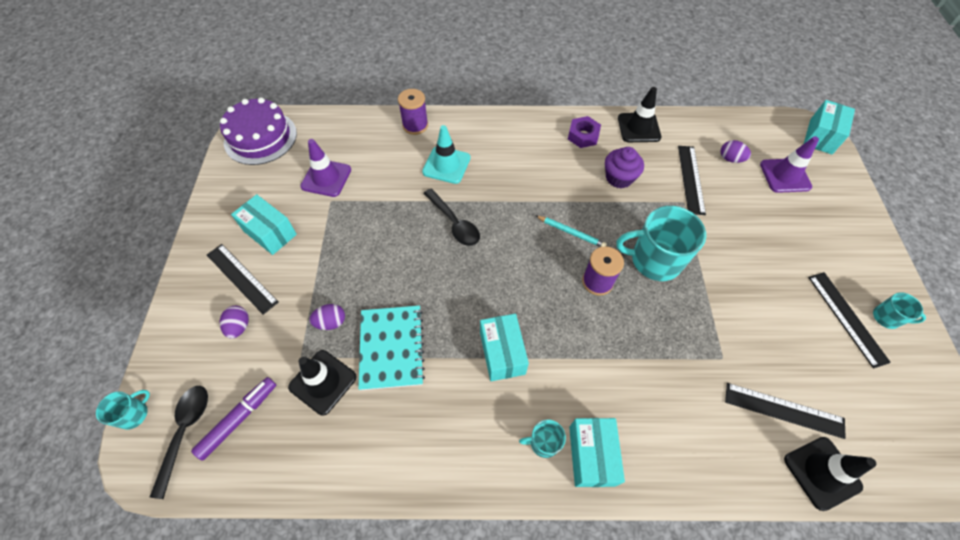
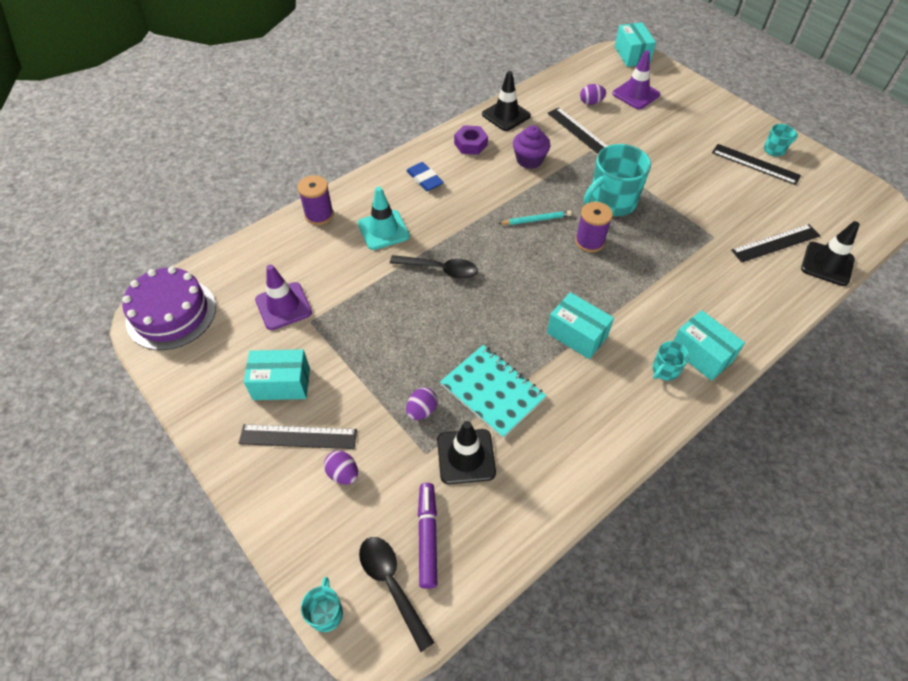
camera: 40 degrees left, 5 degrees down
(517, 143) = (424, 179): none -> blue eraser

